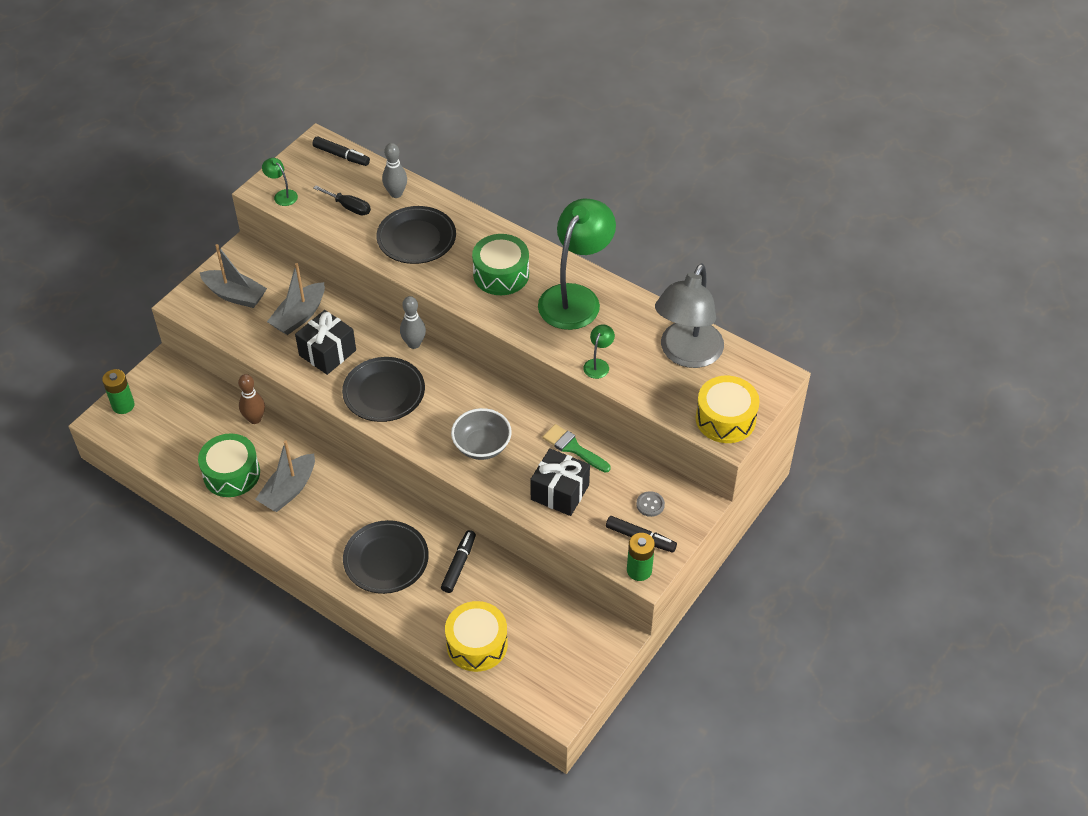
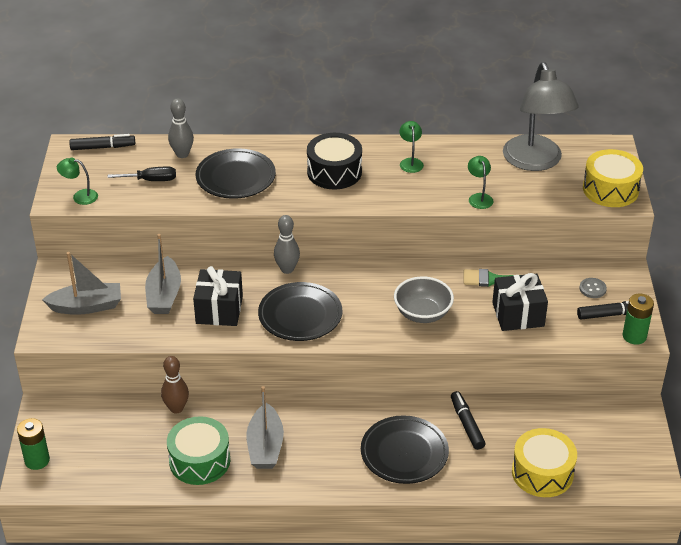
camera: 35 degrees left, 10 degrees down
(501, 274) = (334, 172): green drum -> black drum
(575, 297) = (410, 162): green lamp -> green lamp, size x0.41

